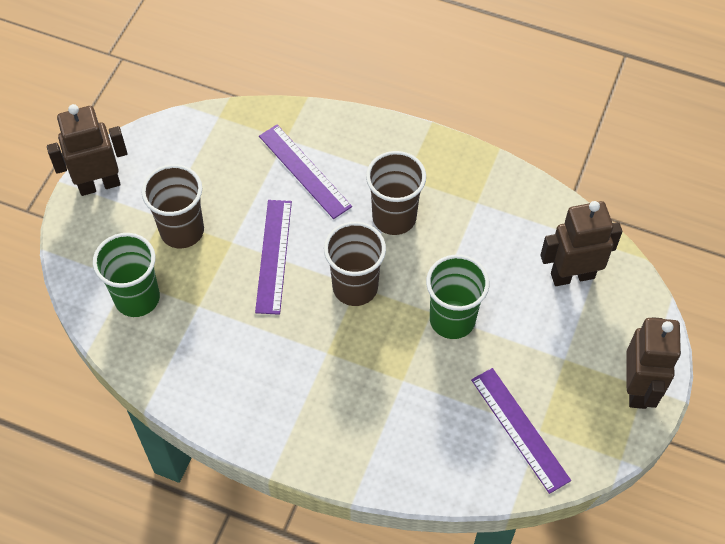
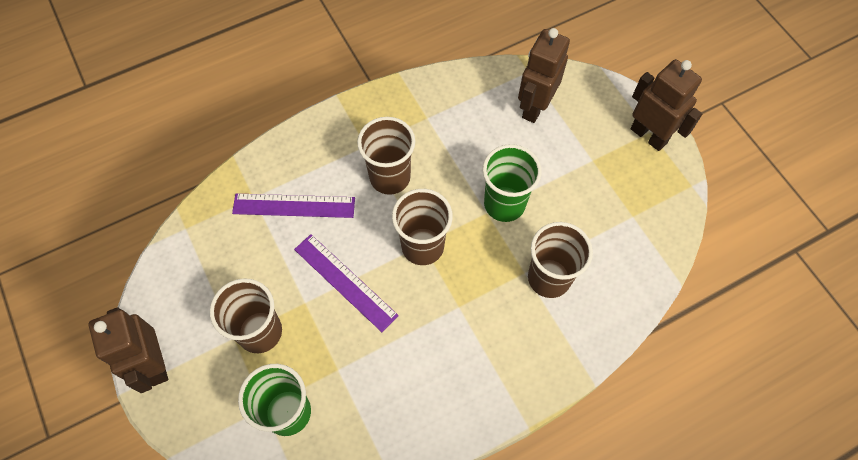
camera: 50 degrees left, 5 degrees up
(99, 184) = (154, 364): brown robot -> brown robot turned 45 degrees counterclockwise
(415, 402) = (549, 278): none -> brown cup
(519, 429) = (623, 228): purple ruler -> none

